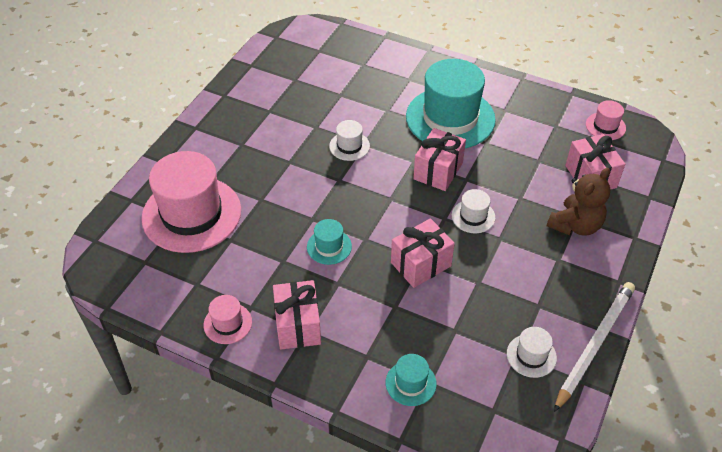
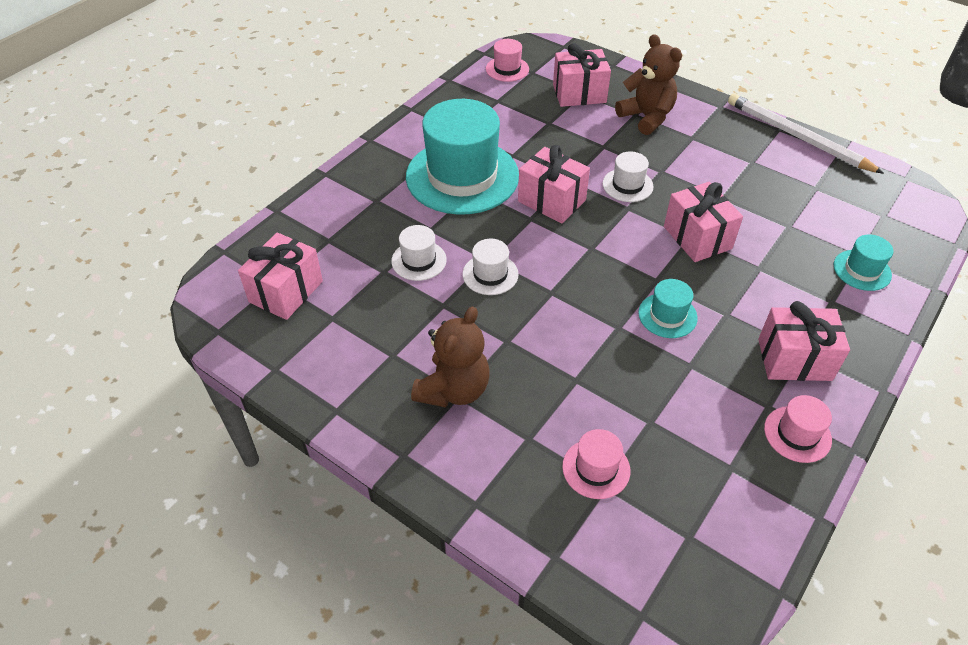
camera: 80 degrees left, 0 degrees up
(191, 214) = (596, 468): pink hat -> pink hat, size x0.44
(245, 142) = (453, 389): none -> brown teddy bear
(312, 56) = (286, 291): none -> pink gift
(531, 355) = (815, 178): white hat -> white hat (419, 260)

